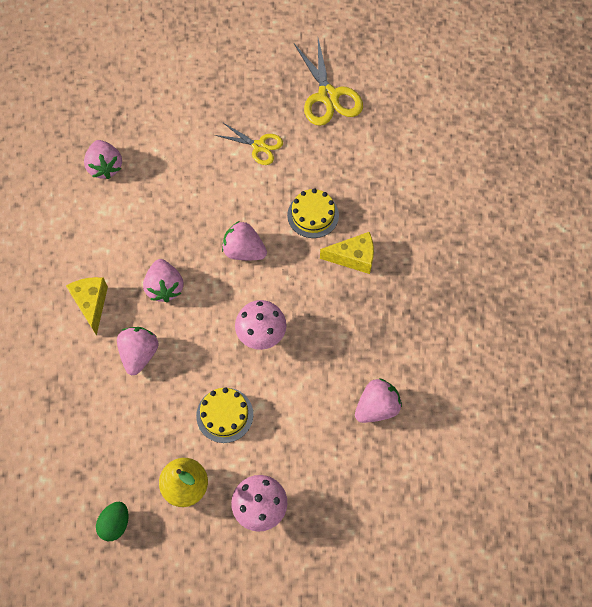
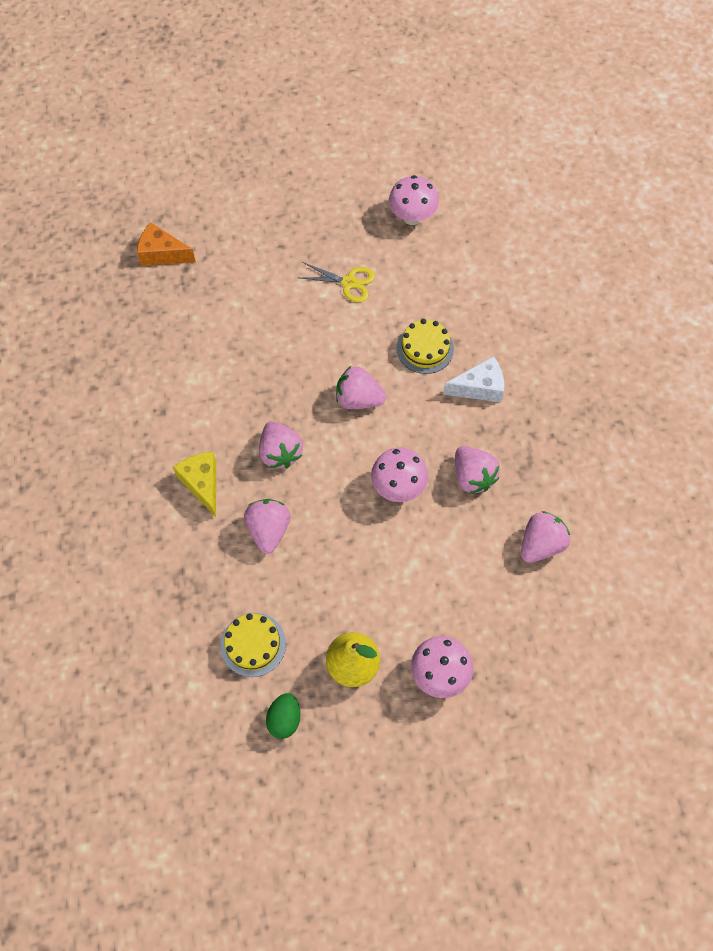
camera: 10 degrees left, 0 degrees up
(102, 97) = (162, 254): none -> orange cheese
(105, 167) = (183, 331): pink strawberry -> pink strawberry (472, 477)
(224, 415) = (378, 580): yellow cake -> yellow cake (253, 644)
(328, 96) = (412, 217): yellow scissors -> pink mushroom
(353, 258) = (479, 388): yellow cheese -> white cheese

